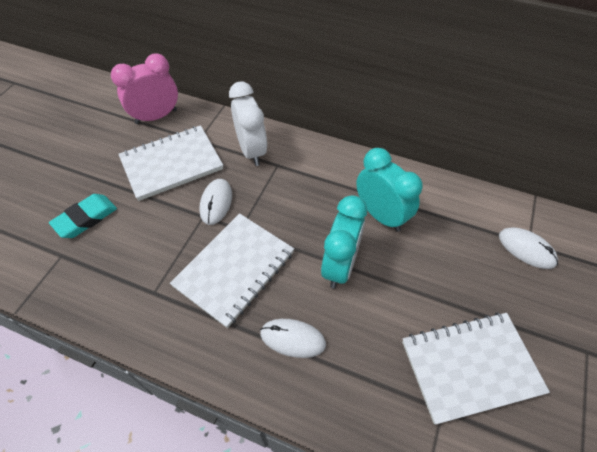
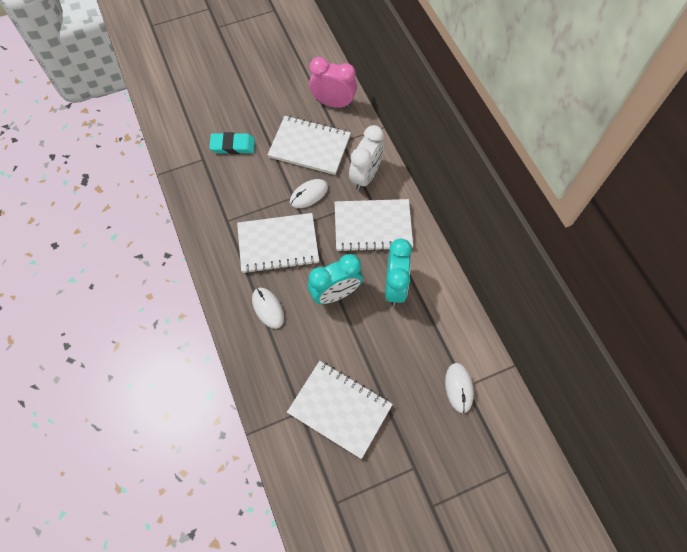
camera: 45 degrees right, 10 degrees up
(305, 184) = (372, 226): none -> white notebook

